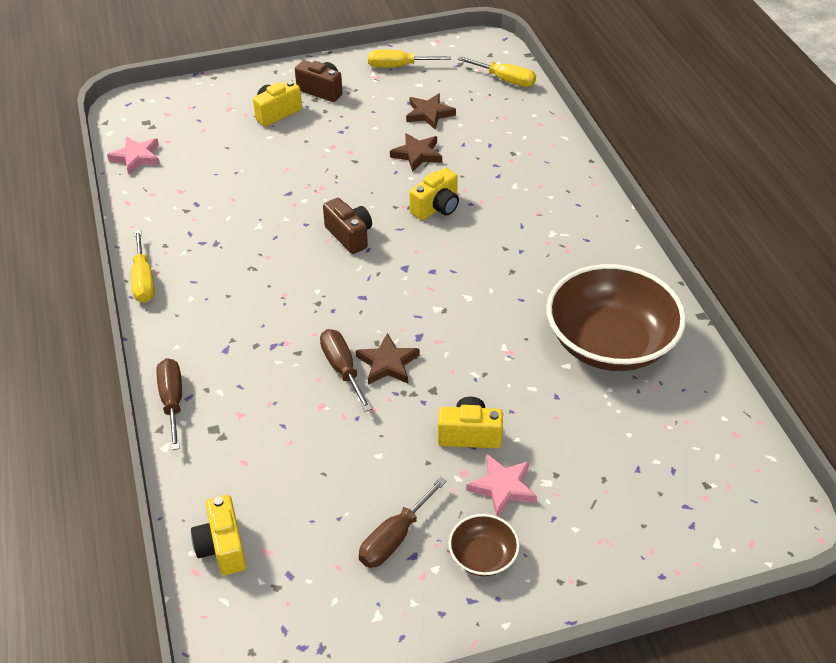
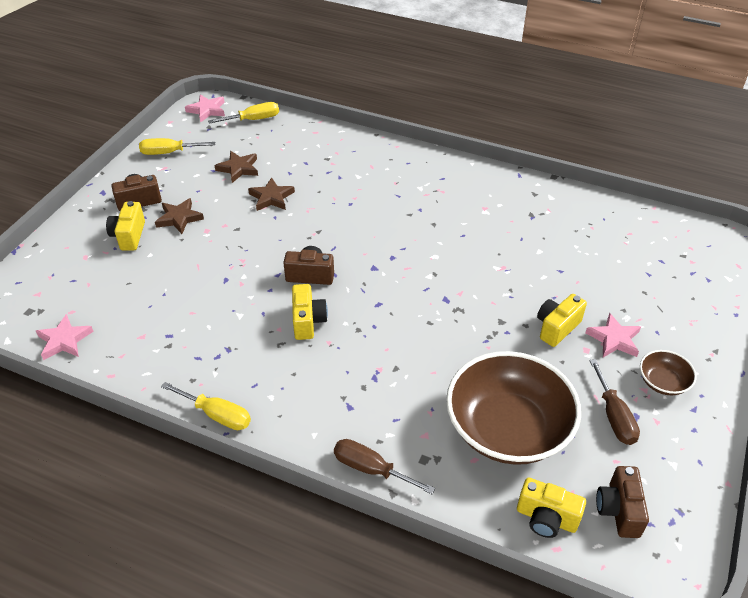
camera: 50 degrees left, 0 degrees up
(279, 597) = (619, 510): none -> brown camera
(342, 369) = (436, 354): brown screwdriver -> none
(387, 363) = (455, 328): brown star -> brown star (179, 218)
(398, 66) = (169, 152): yellow screwdriver -> yellow screwdriver turned 45 degrees clockwise
(436, 208) = (335, 220): yellow camera -> yellow camera (308, 321)
(480, 49) = (207, 110): none -> pink star
(610, 343) = (539, 223): brown bowl -> brown bowl (507, 428)

